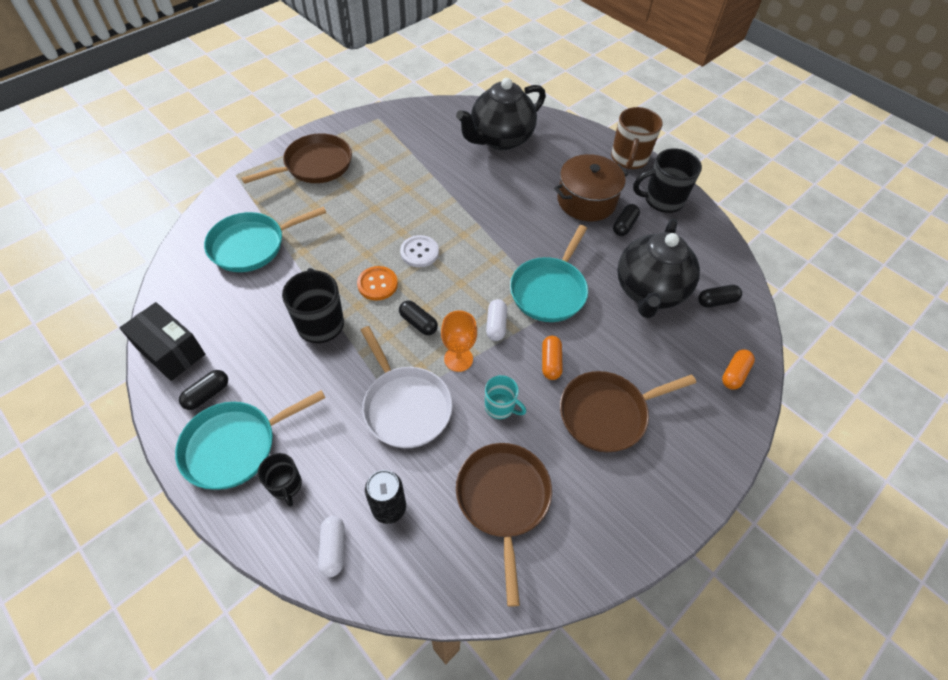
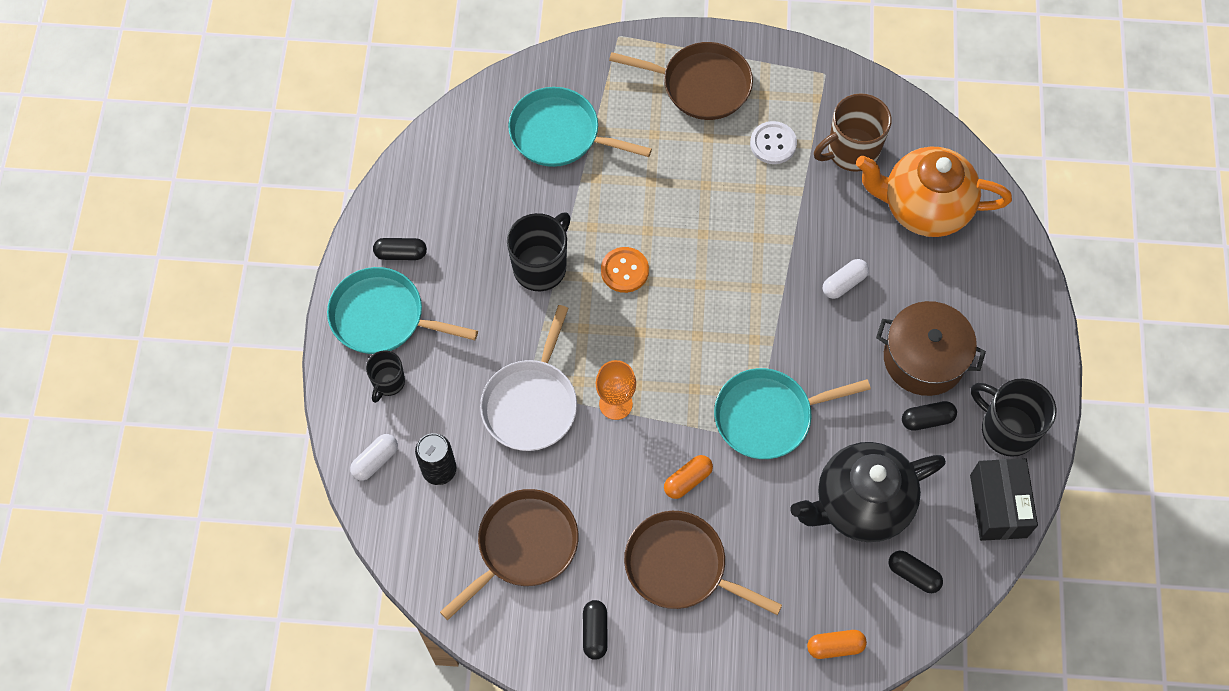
camera: 50 degrees right, 10 degrees up
(170, 351) = (408, 188): black box -> black box (998, 506)
(418, 323) = (619, 340): black capsule -> black capsule (595, 632)
(419, 252) = (695, 271): white button -> white button (773, 144)
(496, 325) = (681, 404): white capsule -> white capsule (844, 283)
(500, 139) = (924, 208): black teapot -> orange teapot
(500, 407) = (602, 476): turquoise mug -> none
(629, 159) = (1036, 352): brown mug -> brown mug (851, 151)

